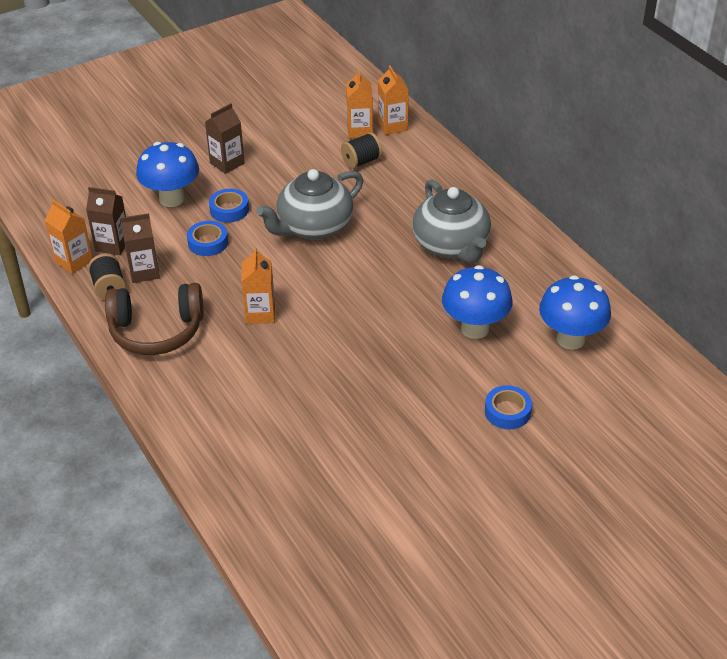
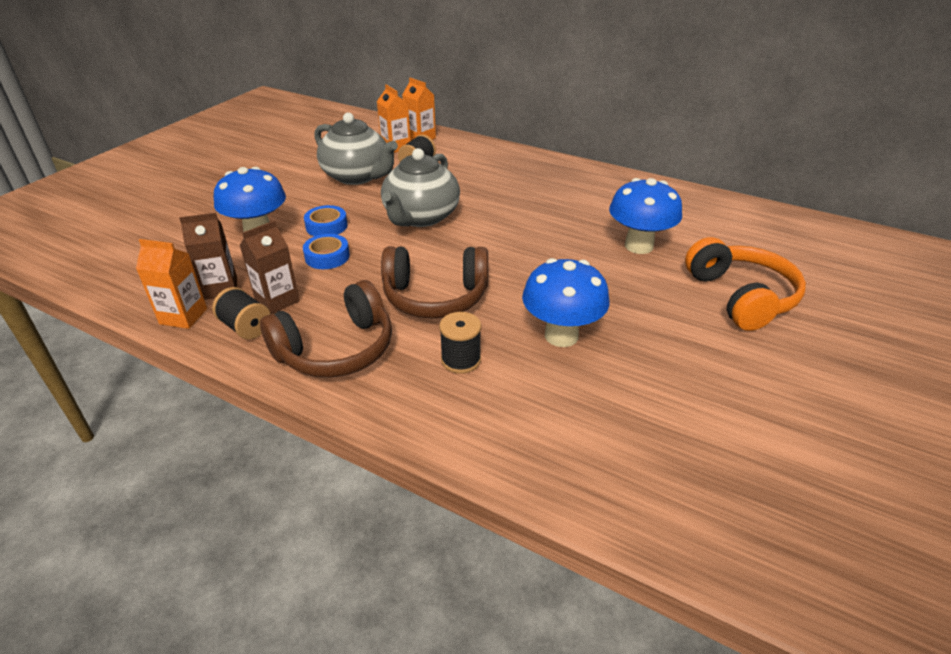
camera: 30 degrees left, 5 degrees down
(227, 163) = (294, 194): brown carton -> none
(234, 375) = (461, 360): none -> black spool
(260, 313) = (435, 297): orange carton -> brown headphones
(451, 246) = (553, 197): grey teapot -> grey teapot (357, 176)
(507, 411) = (740, 297): blue tape -> orange headphones
(570, 339) = (718, 229): blue mushroom -> blue mushroom (561, 335)

